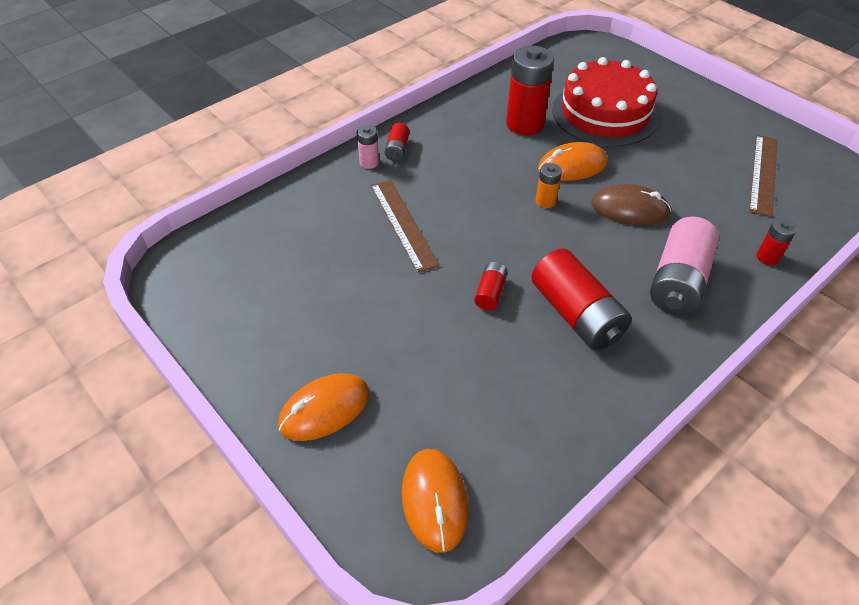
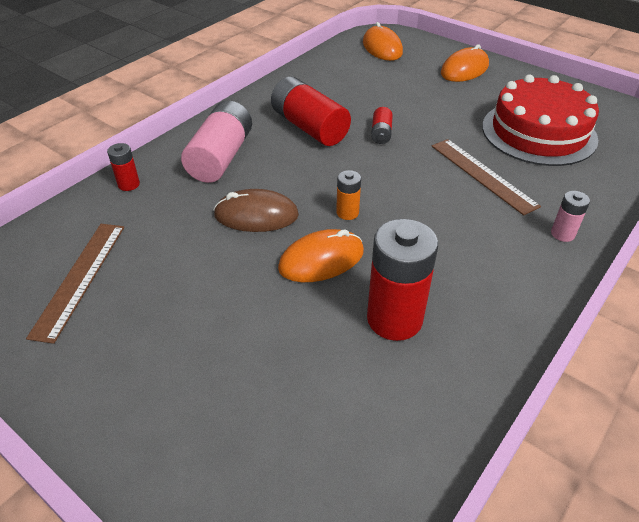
camera: 170 degrees right, 5 degrees down
(397, 149) = (542, 255): red battery -> none
(604, 113) = (277, 358): red cake -> red cake (538, 132)

